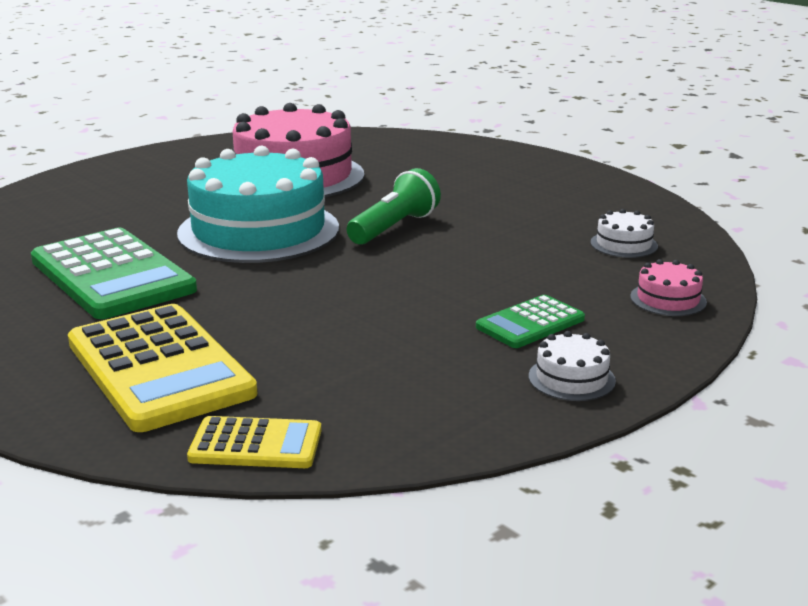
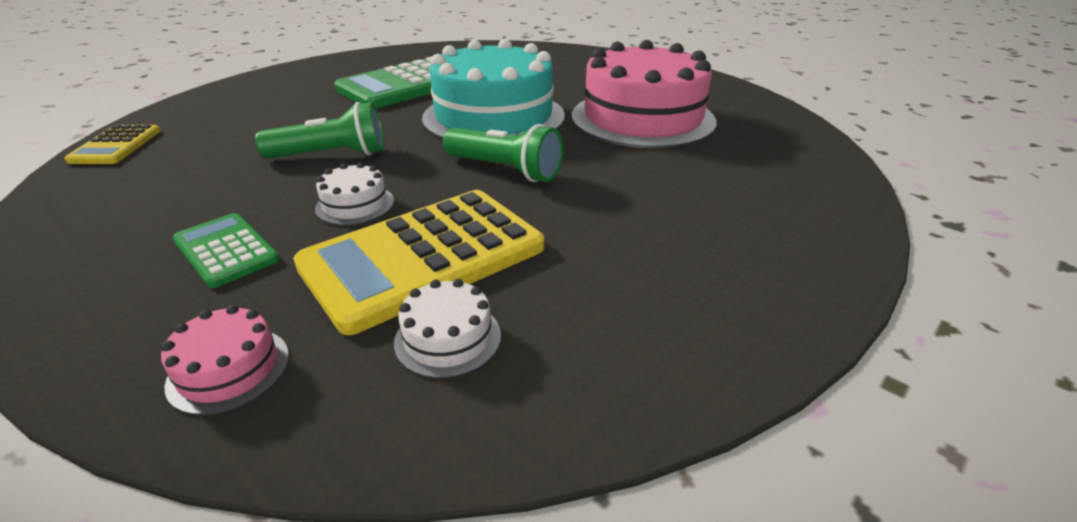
camera: 85 degrees right, 10 degrees up
(159, 368) = (250, 111): yellow calculator -> yellow calculator (423, 257)
(338, 300) = (332, 155): none -> green flashlight
(571, 378) = (81, 273): white cake -> white cake (355, 205)

